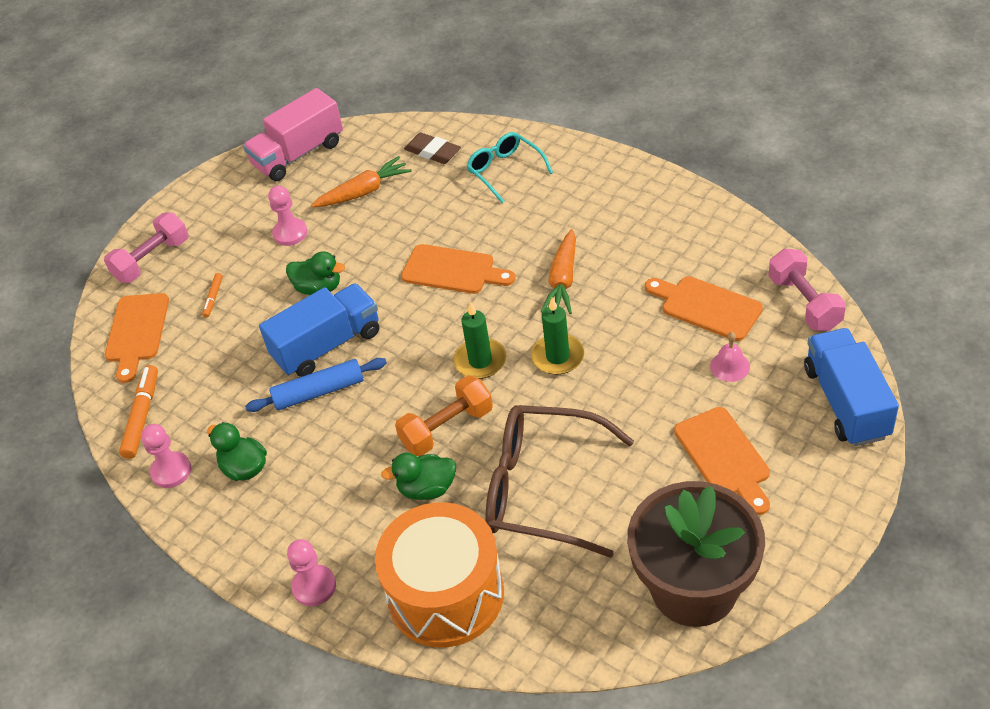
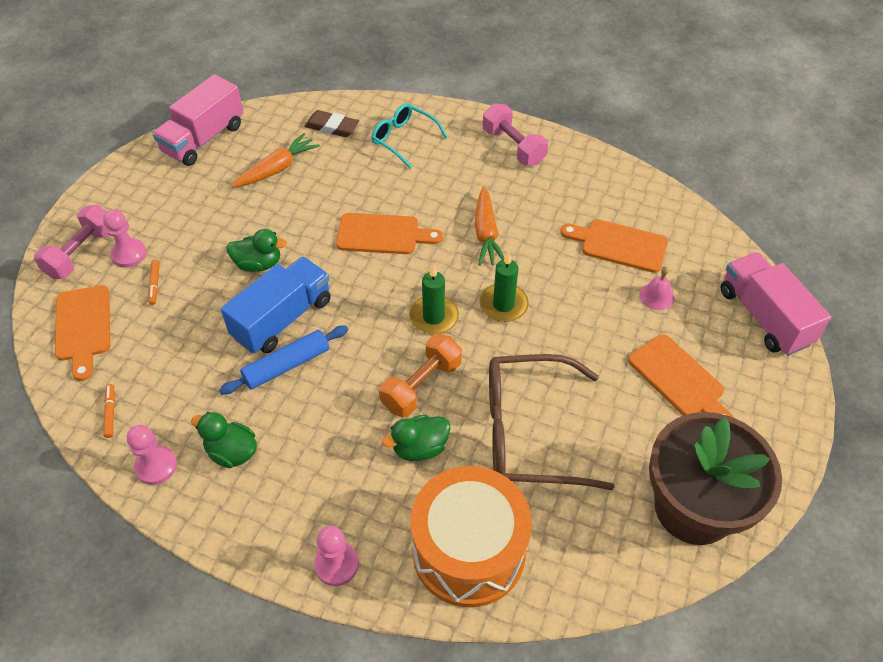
camera: 20 degrees left, 5 degrees up
(142, 416) = (110, 413): orange marker -> orange marker, size x0.55
(290, 233) = (216, 214): pink pawn -> pink pawn (129, 254)
(804, 303) = (700, 233): pink dumbbell -> pink dumbbell (513, 147)
(846, 402) = (764, 317): blue truck -> pink truck

